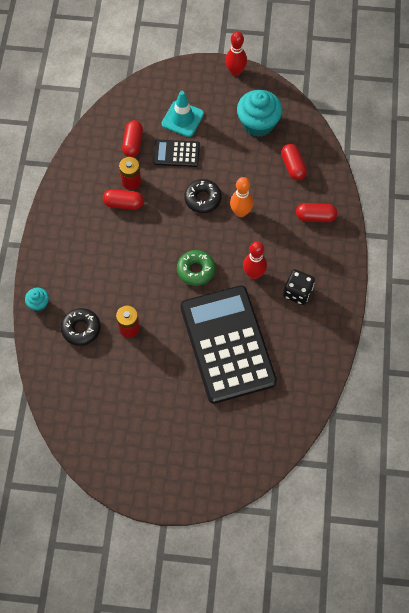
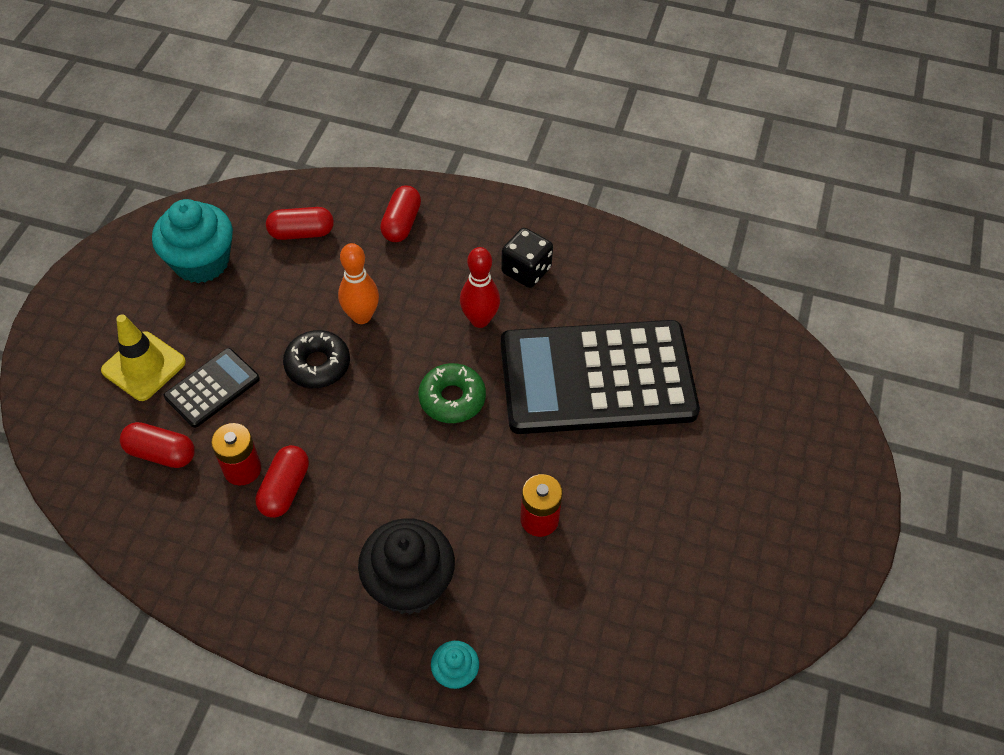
camera: 80 degrees left, 10 degrees down
(81, 273) = (409, 583): none -> black cupcake
(81, 329) = (525, 601): black donut -> none
(176, 154) = (212, 388): black calculator -> black calculator turned 150 degrees counterclockwise
(182, 119) = (144, 366): turquoise traffic cone -> yellow traffic cone
(235, 72) = (83, 273): red bowling pin -> none

